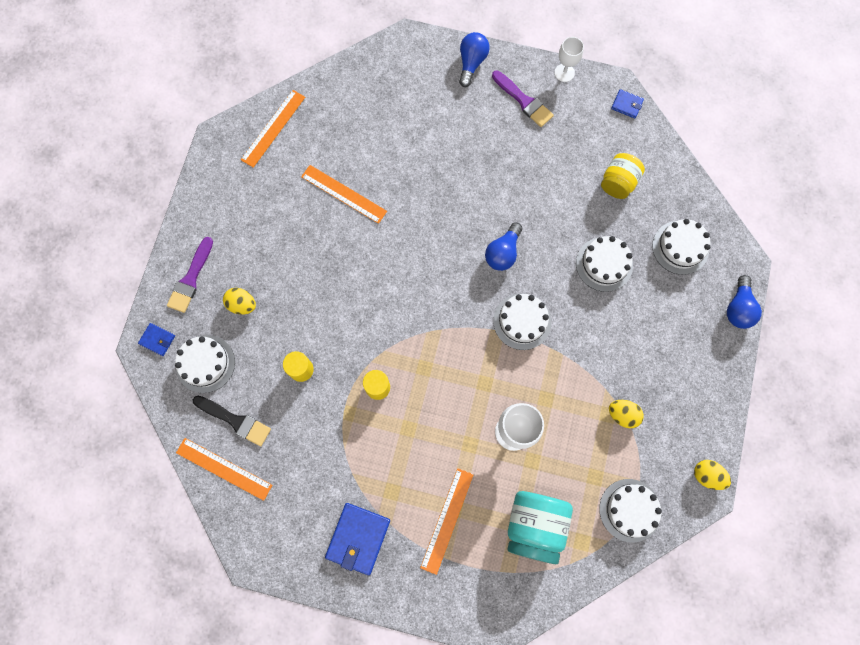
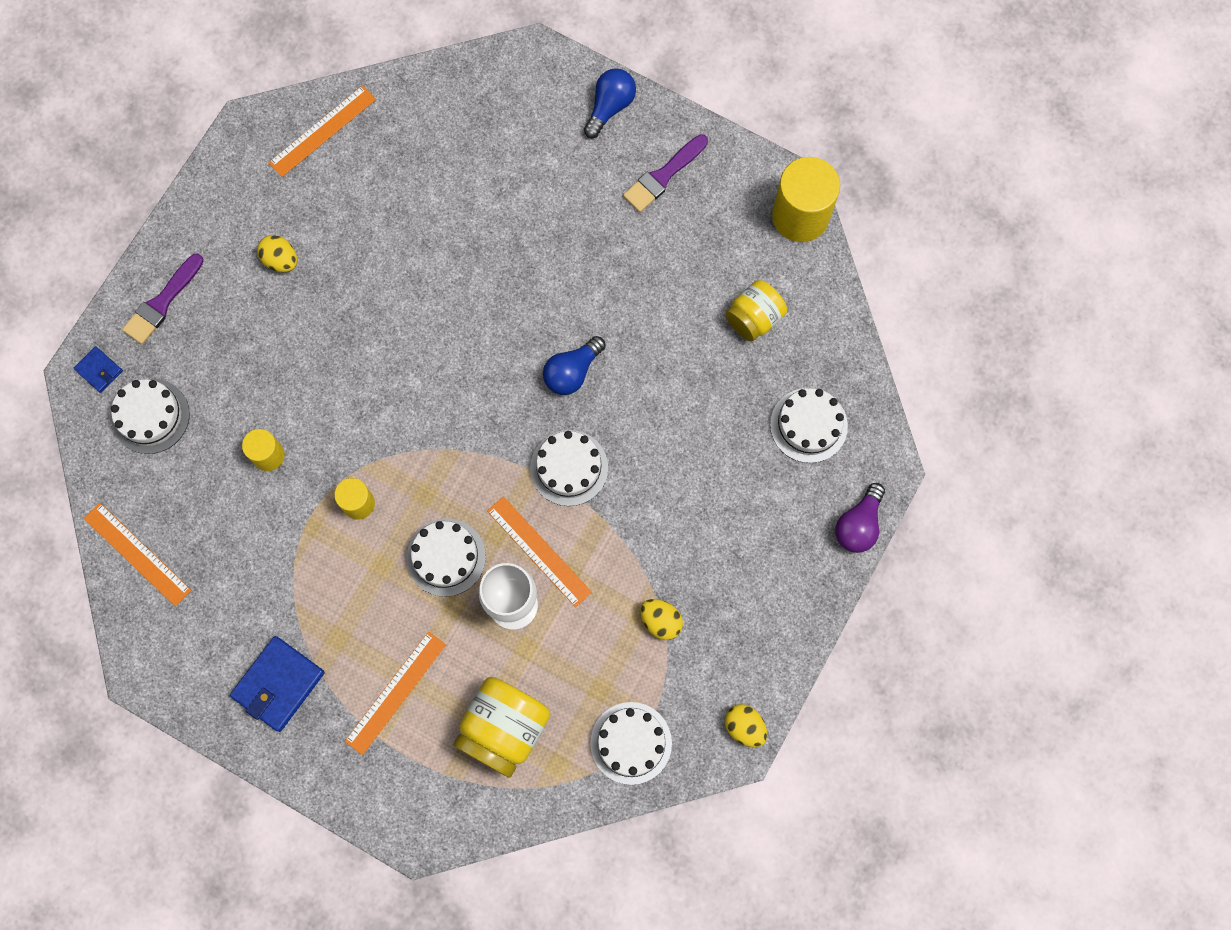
camera: 15 degrees right, 0 degrees up
(235, 420) = (167, 498): black brush -> none
(242, 304) = (218, 353): yellow egg -> yellow egg (281, 260)
(344, 194) = (389, 241): orange ruler -> orange ruler (539, 551)
(523, 101) = (663, 176): purple brush -> purple brush turned 75 degrees clockwise
(534, 525) = (504, 728): turquoise jar -> yellow jar
(564, 72) = (730, 151): white goblet -> none
(604, 264) = (700, 421): white cake -> white cake (446, 557)
(626, 105) = (800, 216): blue wallet -> yellow cylinder
(738, 308) = (858, 524): blue light bulb -> purple light bulb

